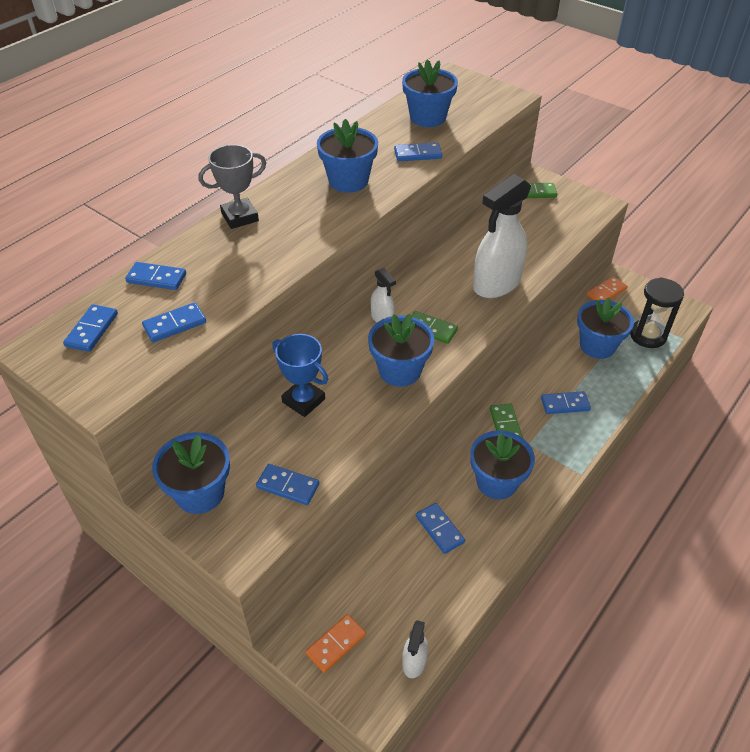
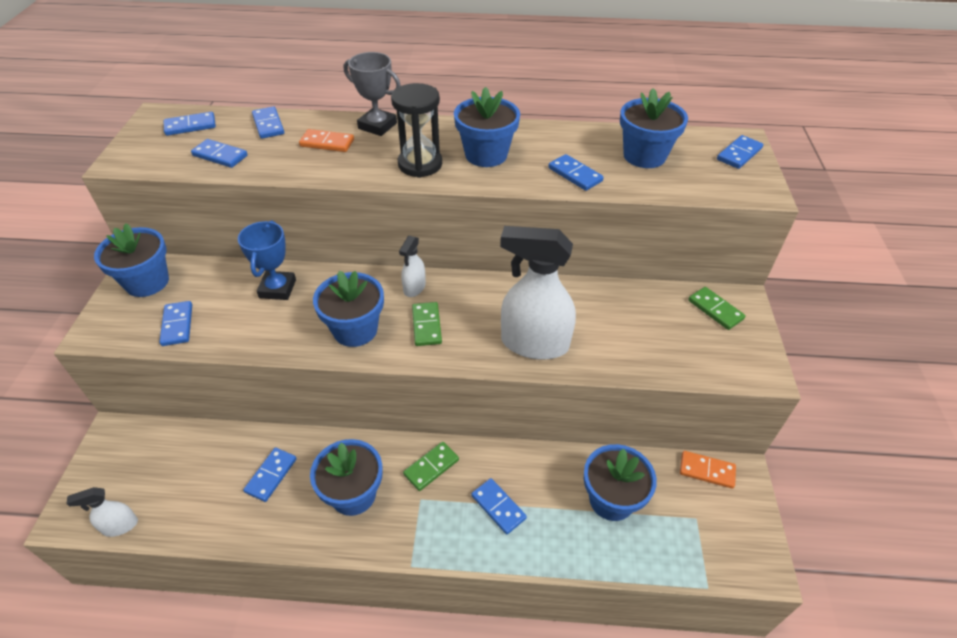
camera: 55 degrees right, 0 degrees up
(336, 644) = (119, 461): orange domino -> orange domino (327, 143)
(466, 84) = (739, 154): none -> blue domino
(648, 335) = (675, 545): black hourglass -> black hourglass (420, 164)

